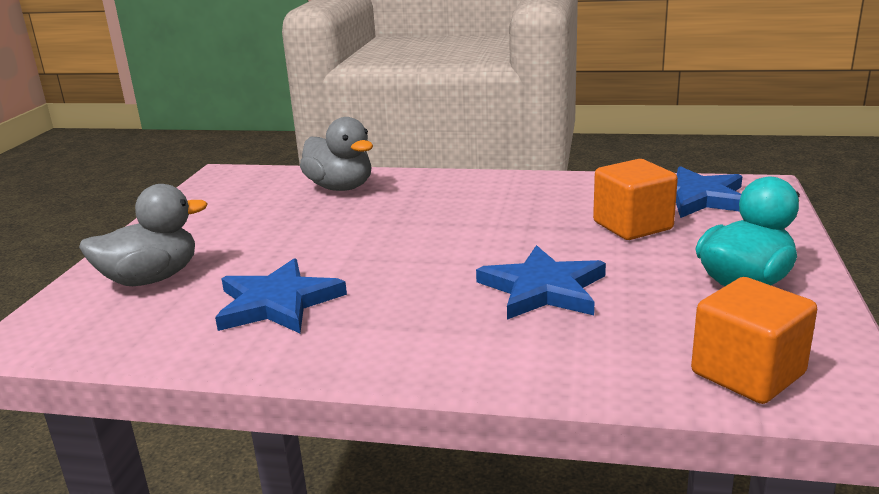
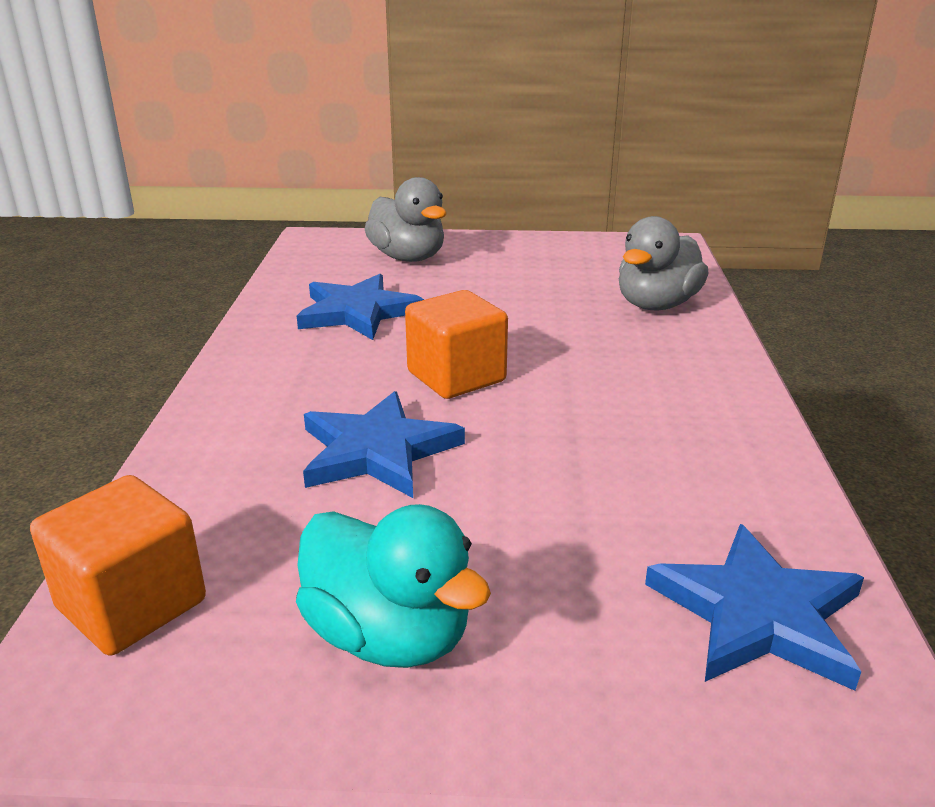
camera: 80 degrees right, 5 degrees up
(632, 226) = (594, 528): orange cube -> orange cube (456, 377)

